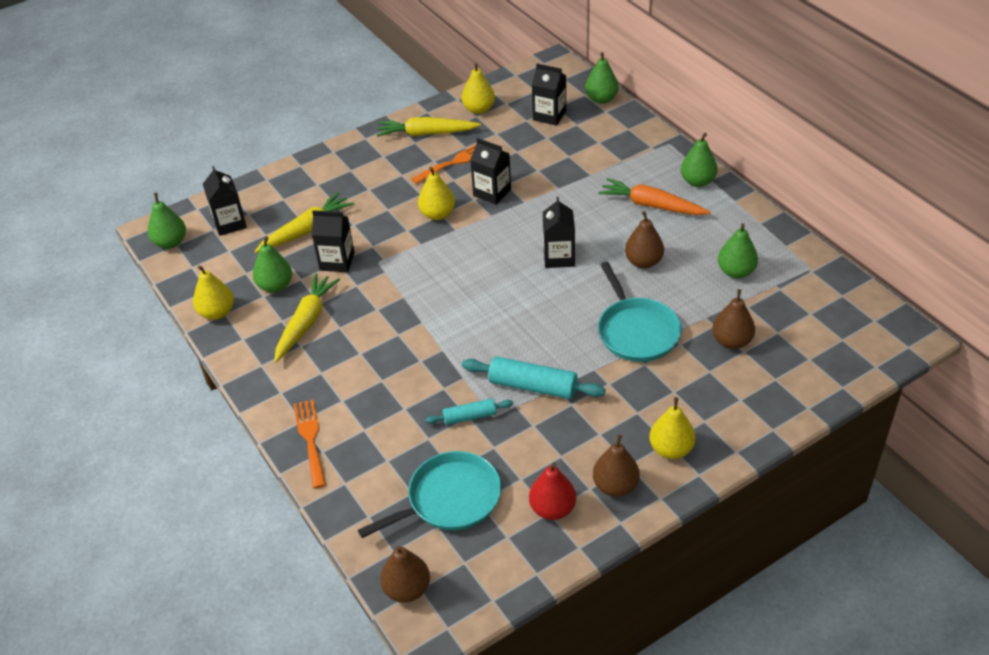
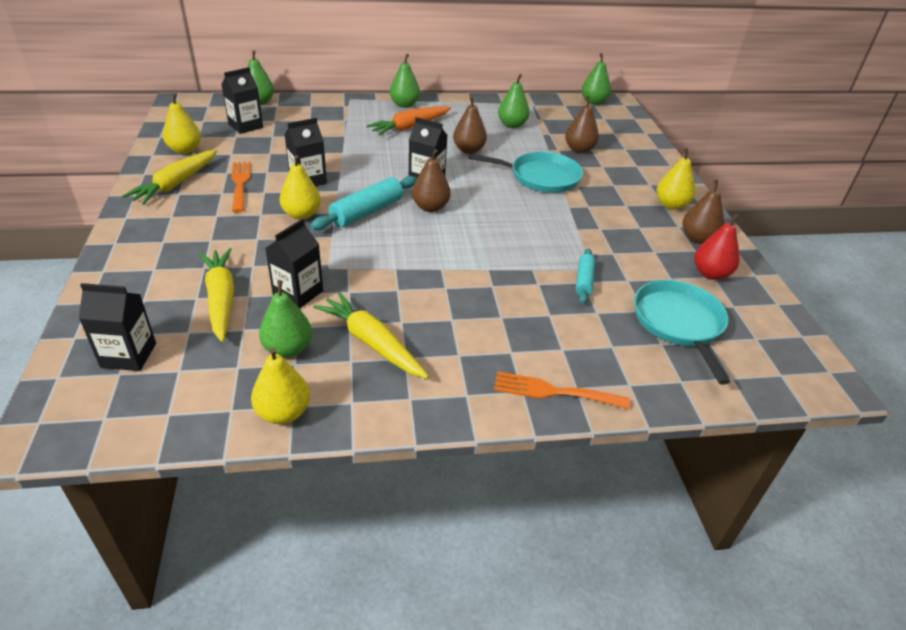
camera: 70 degrees left, 5 degrees down
(171, 242) = (92, 422): green pear -> green pear (593, 102)
(407, 589) = (781, 383): brown pear -> brown pear (430, 207)
(533, 386) = (568, 239): turquoise rolling pin -> turquoise rolling pin (367, 212)

